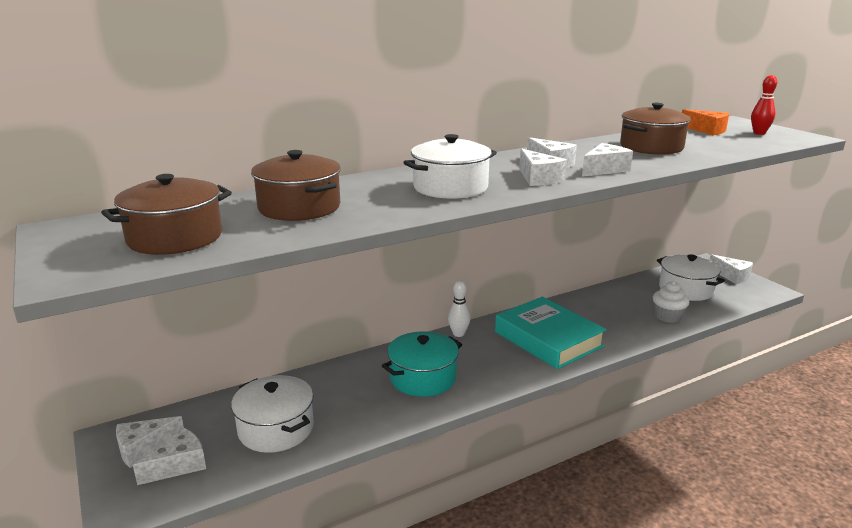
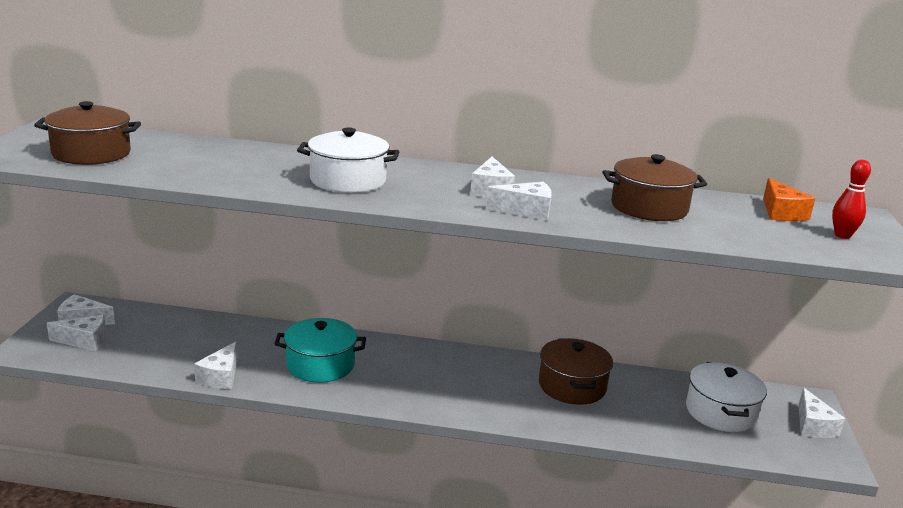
camera: 35 degrees right, 0 degrees up
(276, 429) = (169, 348): white pot -> none
(299, 207) = (207, 159): brown pot -> brown pot (572, 386)
(458, 334) = (407, 346): white bowling pin -> none
(538, 178) = (440, 198): white cheese -> white cheese (221, 377)
(548, 339) = (479, 387): turquoise book -> none
(667, 317) = (643, 425): white cupcake -> none

